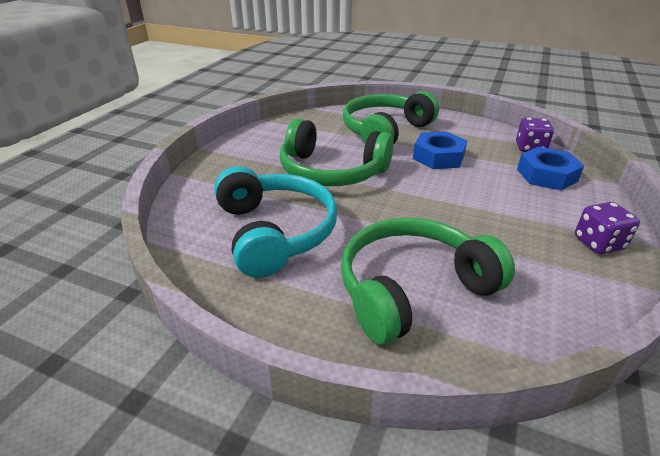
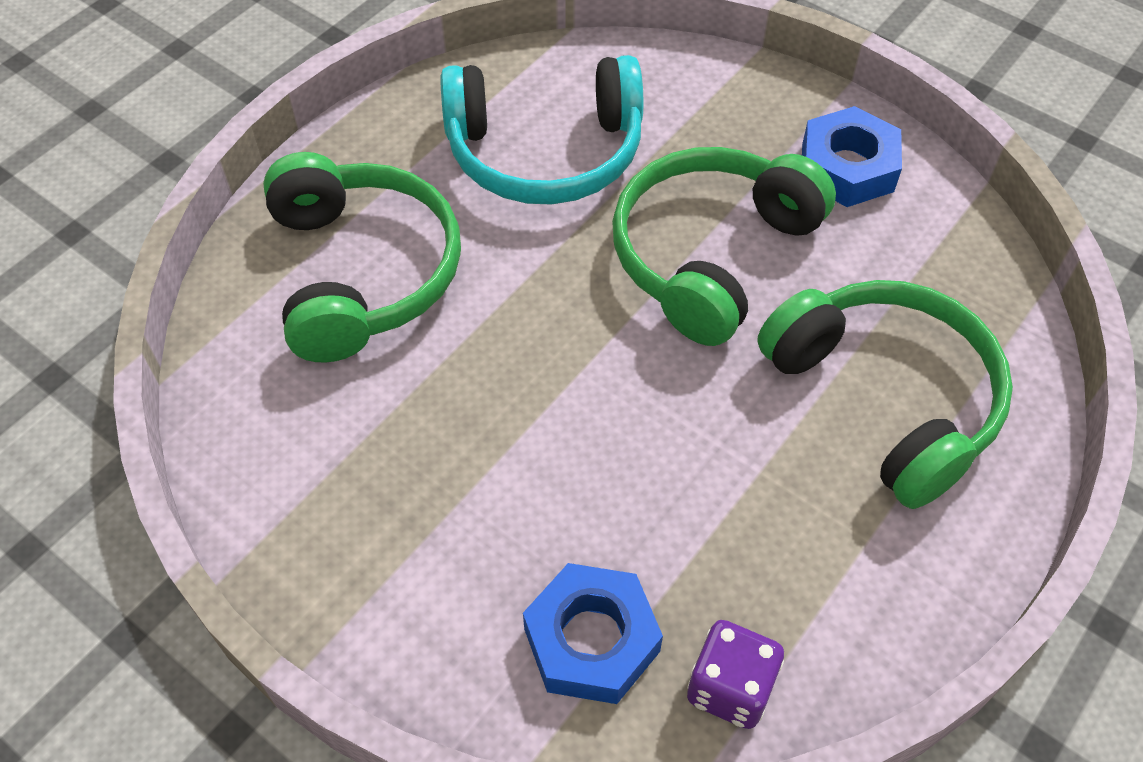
camera: 105 degrees right, 20 degrees up
(438, 157) = (729, 457): blue nut -> blue nut (847, 167)
(598, 243) = (346, 575): purple dice -> none

